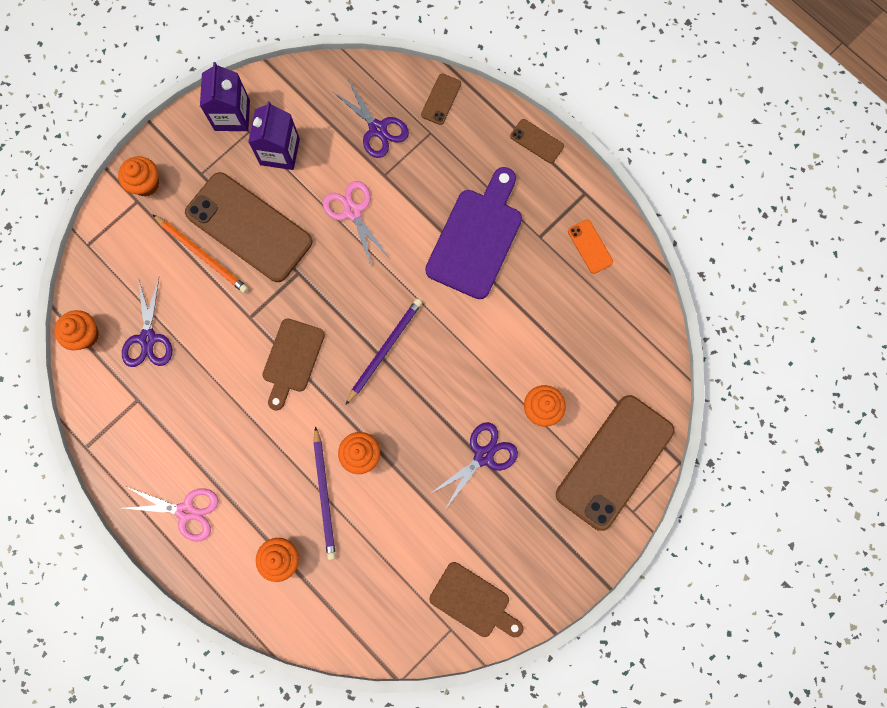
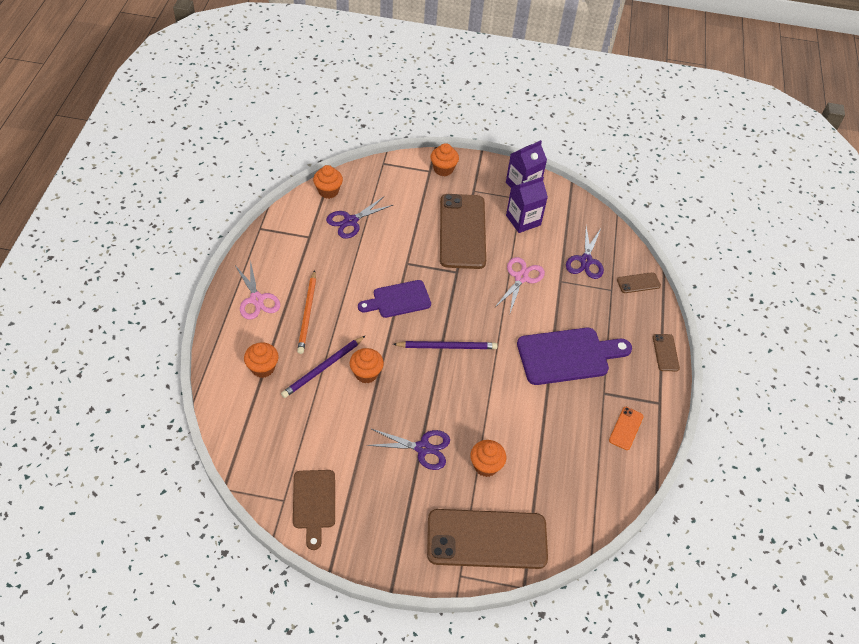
camera: 50 degrees right, 25 degrees down
(202, 255) = (425, 218): orange pencil -> orange pencil (307, 314)
(292, 359) = (398, 300): brown cutting board -> purple cutting board

